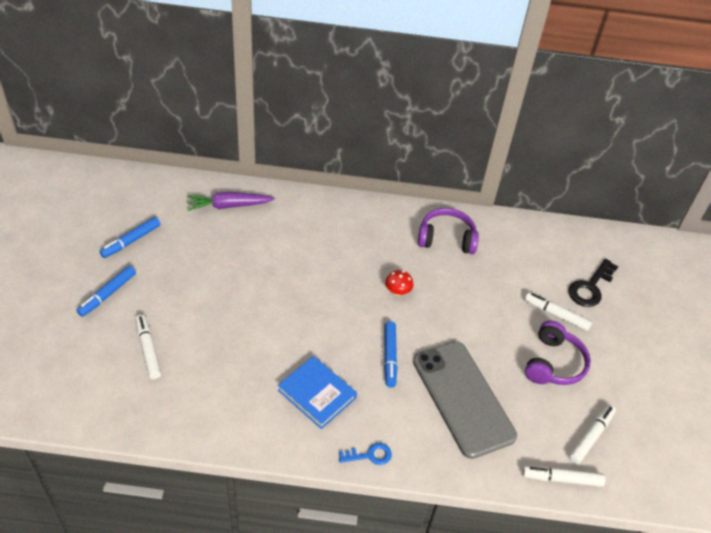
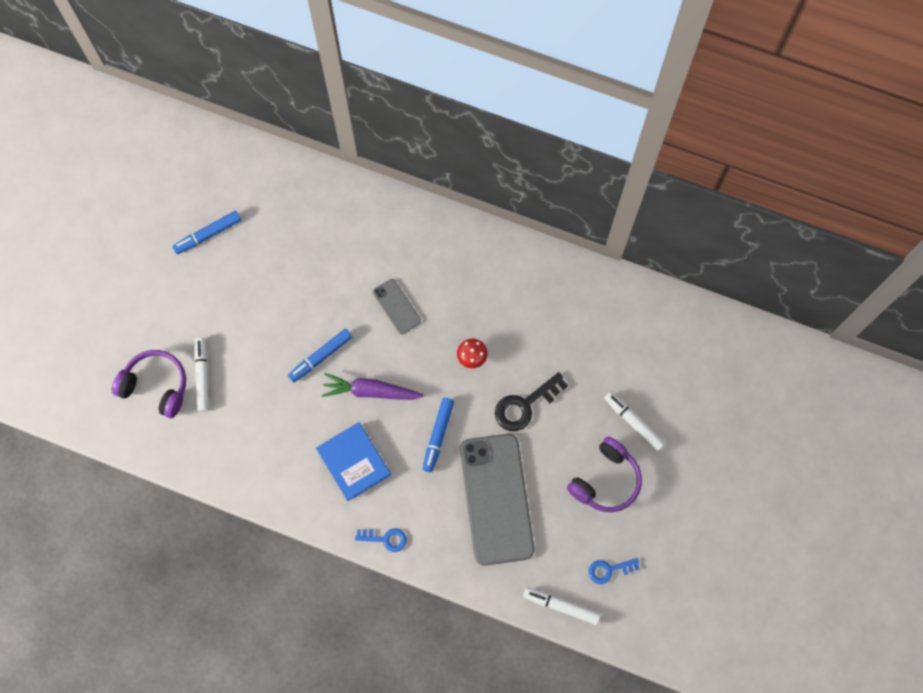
camera: 20 degrees right, 25 degrees up
(107, 294) = (174, 300): blue marker -> blue marker (320, 357)
(229, 206) = (320, 204): purple carrot -> purple carrot (371, 391)
(318, 266) = (396, 306): none -> grey phone
(446, 239) = (549, 297): purple headphones -> purple headphones (156, 386)
(590, 287) = (687, 395): black key -> black key (525, 405)
(591, 437) = (609, 570): white marker -> blue key

